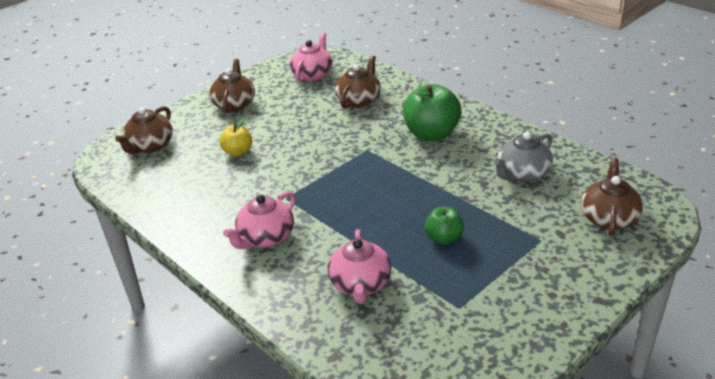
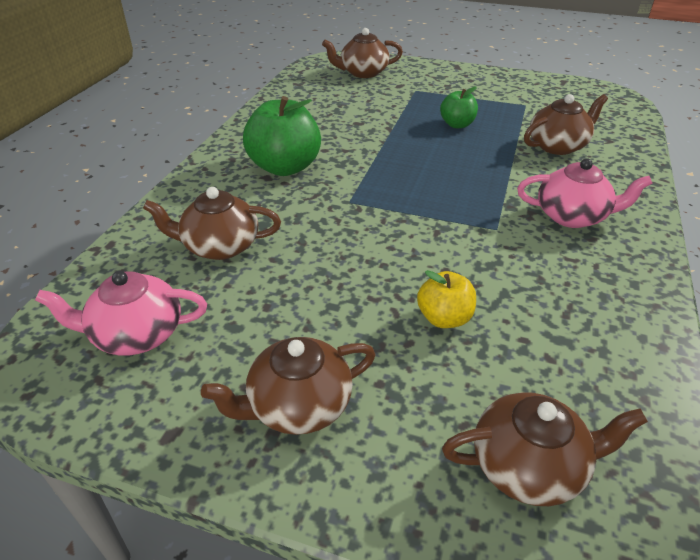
camera: 120 degrees left, 5 degrees up
(360, 284) = (558, 146): pink teapot -> brown teapot
(522, 174) = (327, 109): grey teapot -> none

